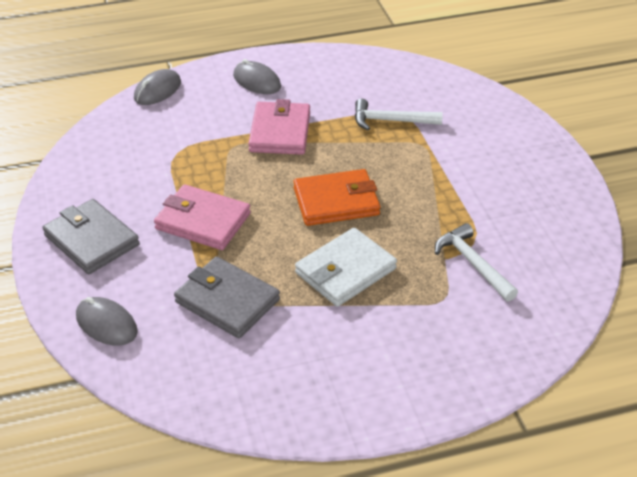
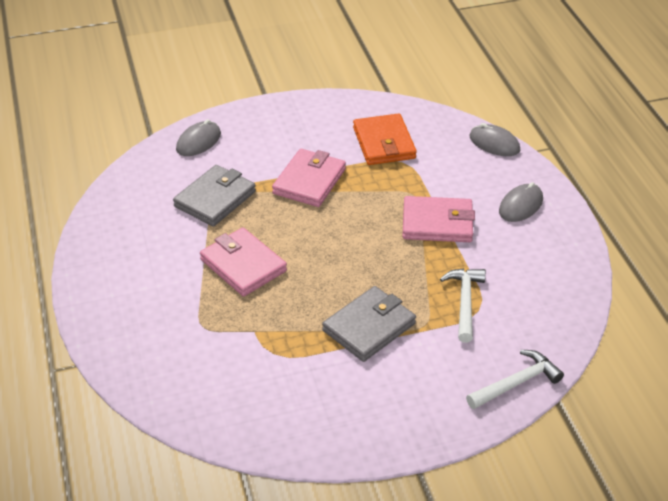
camera: 90 degrees right, 0 degrees up
(91, 240) = (288, 126): grey wallet -> grey wallet (369, 327)
(336, 201) = (334, 260): orange wallet -> orange wallet (384, 143)
(345, 271) = (243, 265): white wallet -> pink wallet
(473, 264) = (245, 350): white hammer -> white hammer (516, 383)

